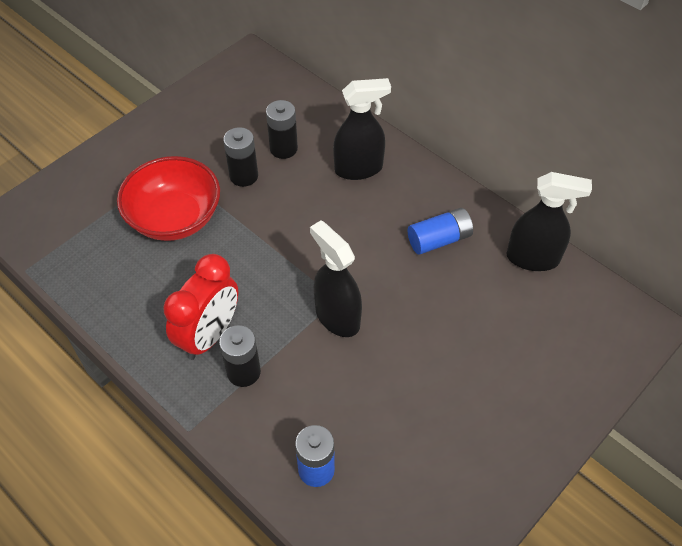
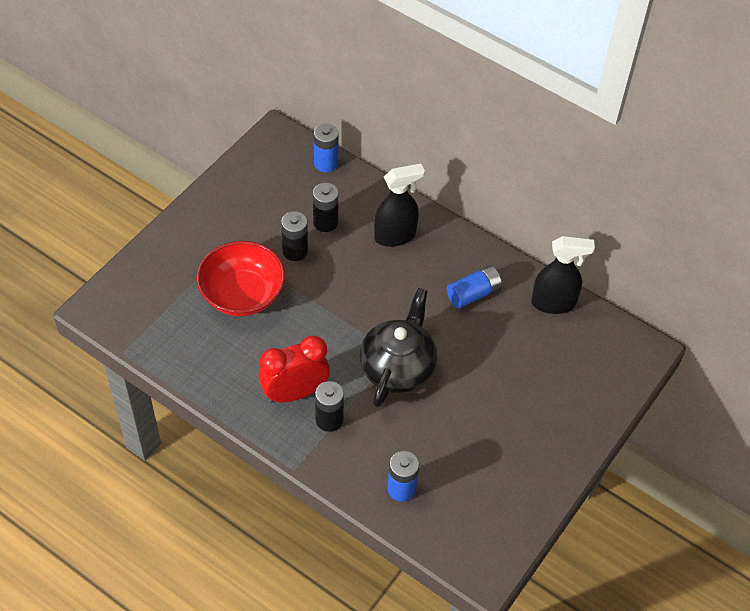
camera: 10 degrees left, 0 degrees up
(209, 335) = (295, 393): red clock -> red clock turned 135 degrees counterclockwise
(296, 89) = (326, 163): none -> blue battery
(337, 317) = (398, 367): black spray bottle -> black teapot

